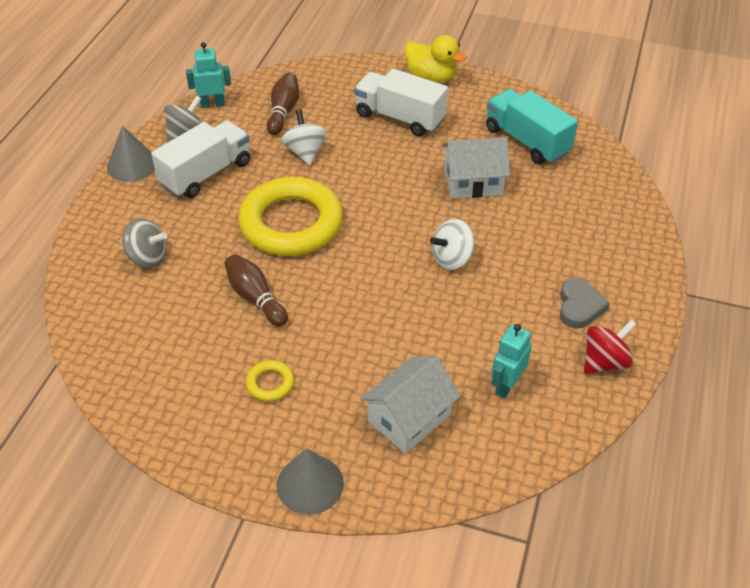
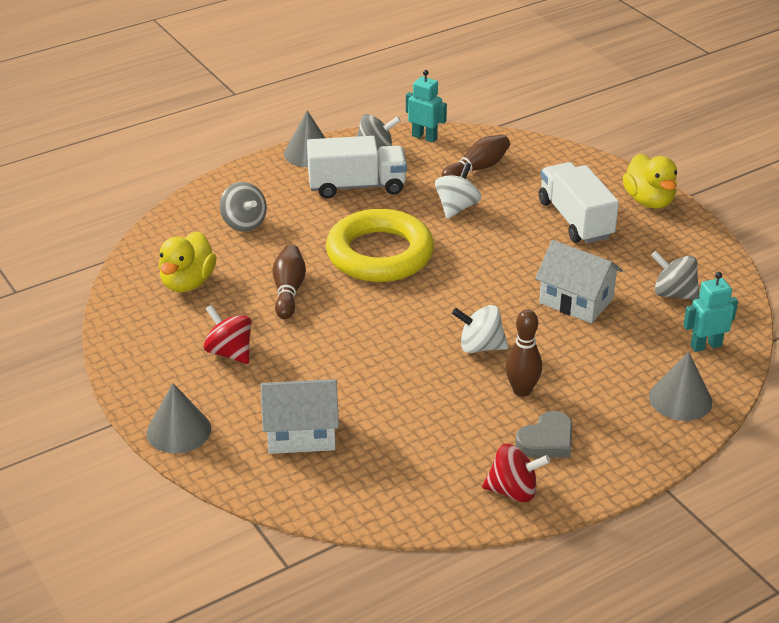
camera: 40 degrees right, 10 degrees down
(160, 341) = (188, 283): none -> yellow duck
(270, 383) = (229, 352): yellow ring -> red spinning top
(506, 385) = (406, 458): turquoise robot -> turquoise robot (705, 345)
(519, 277) = (522, 390): none -> brown bowling pin
(527, 141) = (673, 294): turquoise truck -> grey spinning top
(620, 219) = (680, 399): none -> grey cone

